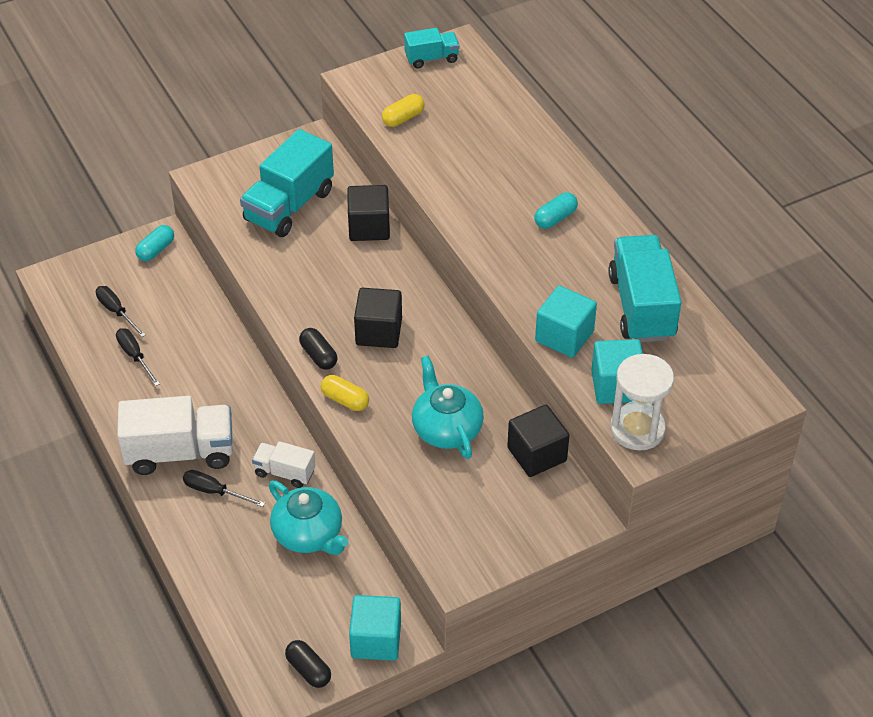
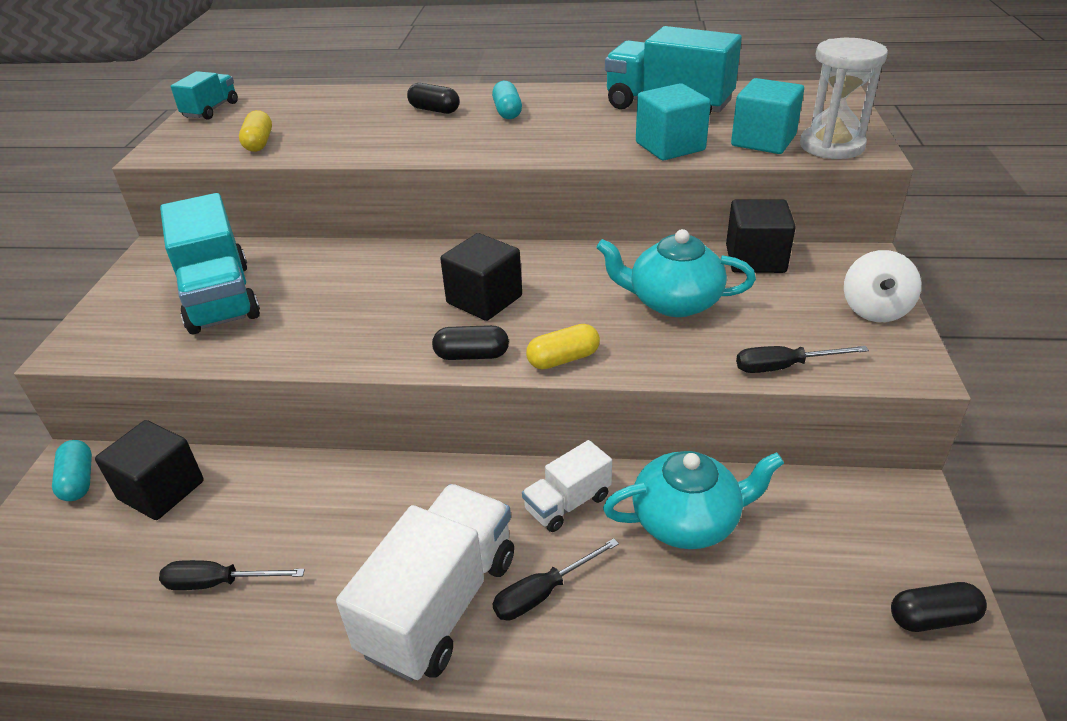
camera: 55 degrees left, 10 degrees down
(116, 312) = (118, 569): black screwdriver -> black screwdriver (784, 367)
(369, 227) = (329, 257): black cube -> black cube (161, 490)
(376, 640) = (902, 524): turquoise cube -> none
(515, 540) = (875, 310): none -> white spinning top
(526, 176) = (434, 110): none -> black capsule

